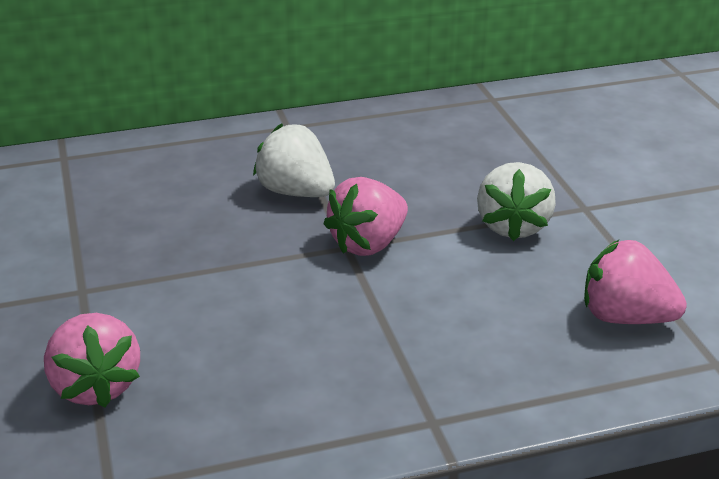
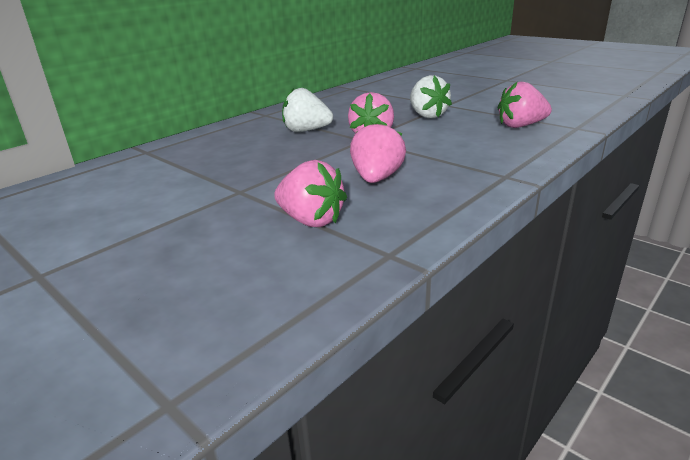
camera: 30 degrees left, 5 degrees down
(259, 344) = (376, 179): none -> pink strawberry

